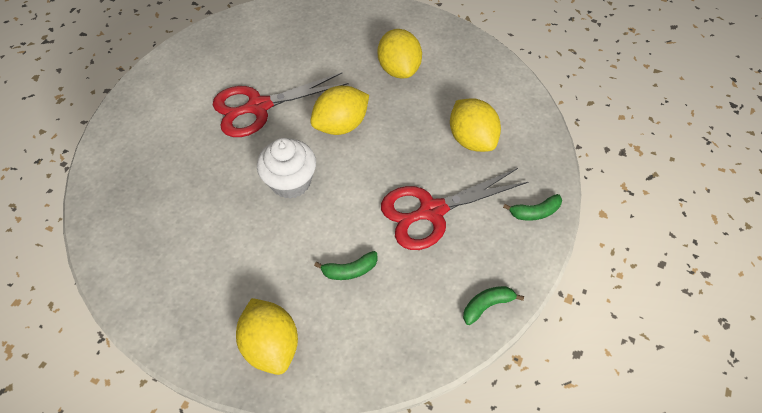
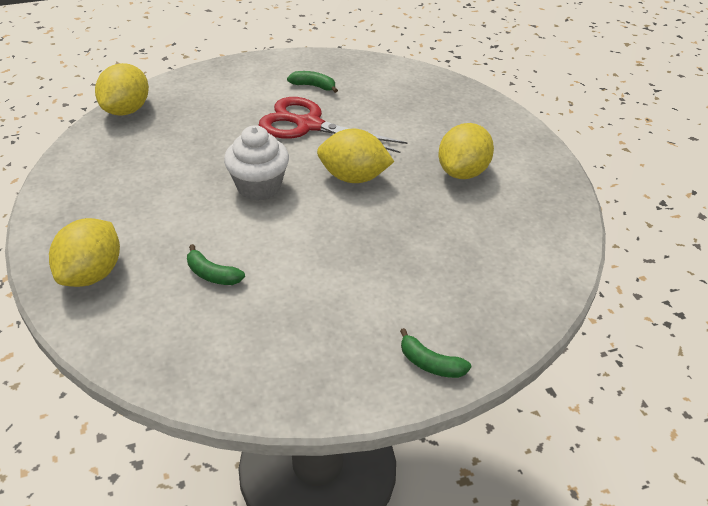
camera: 45 degrees right, 15 degrees down
(431, 211) = (336, 288): red scissors -> none
(471, 139) = (453, 265): yellow lemon -> yellow lemon (127, 110)
(487, 305) = (278, 392): green banana -> green banana (313, 86)

